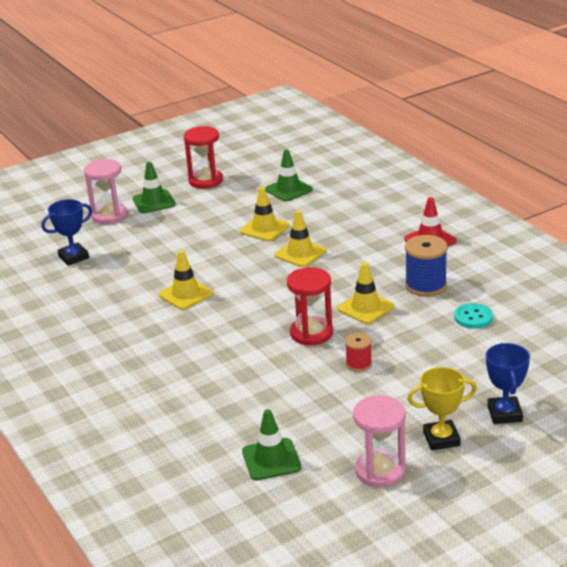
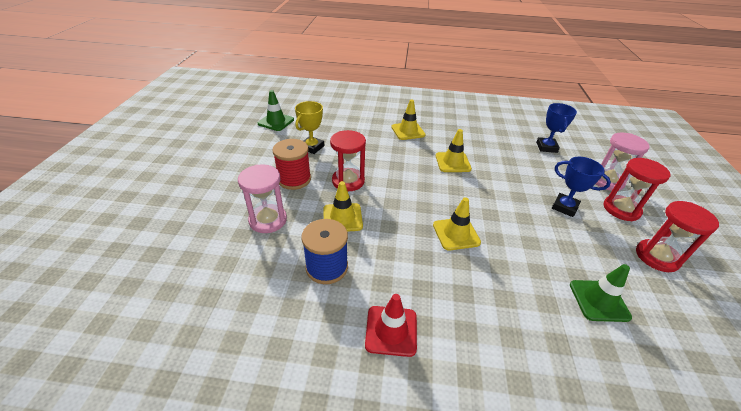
camera: 125 degrees right, 10 degrees up
(154, 202) = (621, 209): green traffic cone -> red hourglass
(265, 229) = (519, 239): yellow traffic cone -> yellow traffic cone (408, 131)
(358, 364) = (294, 179): red spool -> red spool, size x1.74
(380, 471) = (218, 140): pink hourglass -> pink hourglass (268, 220)
(441, 439) = (199, 167): yellow trophy -> yellow trophy (312, 147)
(473, 317) = (255, 259): turquoise button -> none
(504, 414) = (169, 198): blue trophy -> blue trophy (564, 207)

